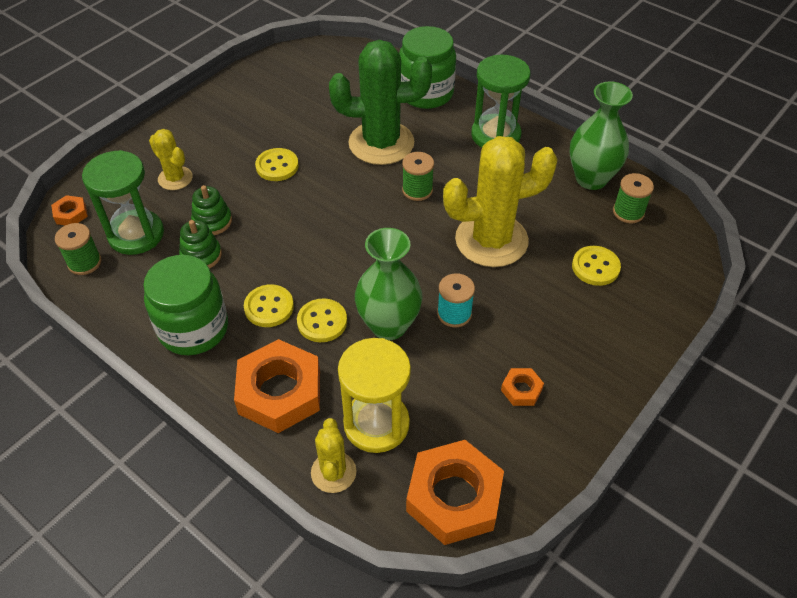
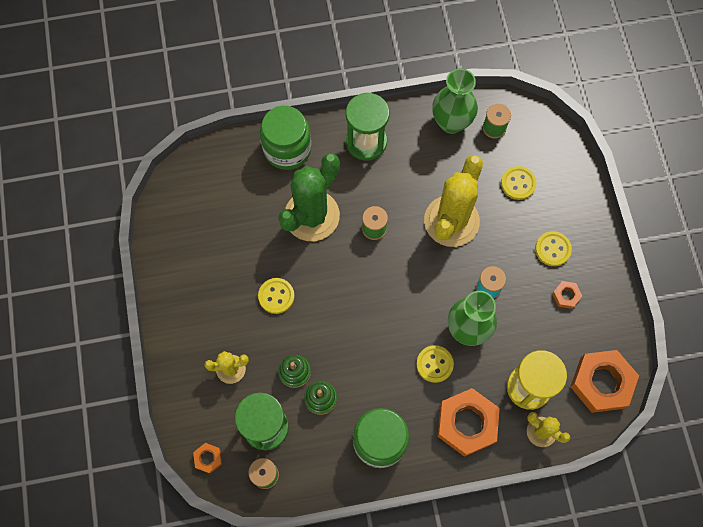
camera: 50 degrees left, 20 degrees up
(269, 307) = (398, 386): yellow button -> yellow button (552, 249)

